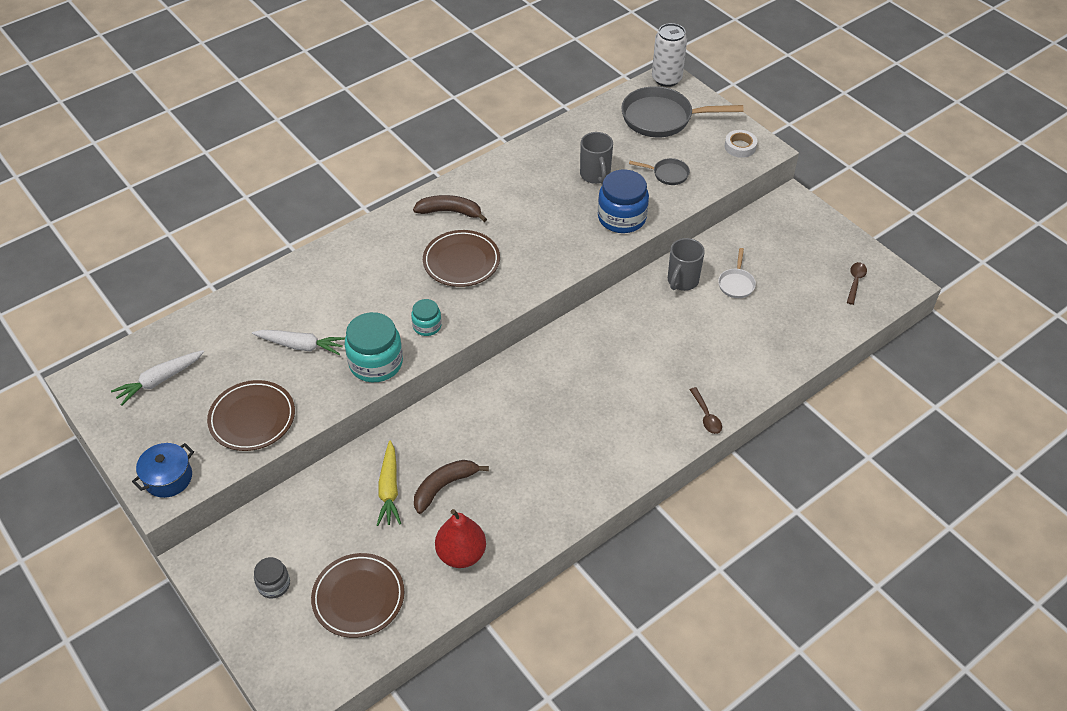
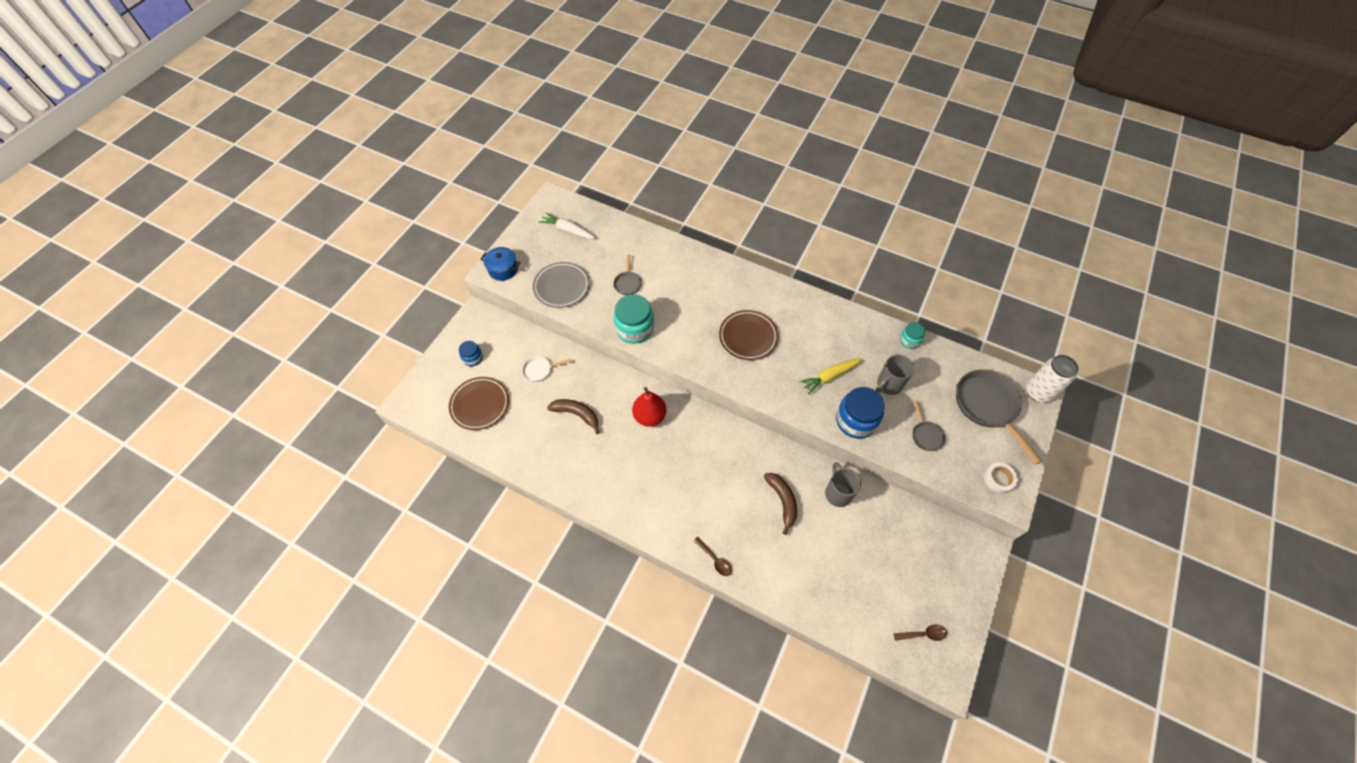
camera: 65 degrees right, 10 degrees up
(252, 418) = (561, 287): brown plate -> grey plate
(274, 584) = (473, 358): grey jar -> blue jar
(300, 345) = (627, 283): white carrot -> grey pan
(389, 489) = (562, 385): yellow carrot -> yellow carrot (829, 376)
(427, 326) = (680, 342): turquoise jar -> turquoise jar (909, 340)
(450, 212) = (790, 310): brown banana -> brown banana (782, 501)
(461, 554) = (531, 447): red pear -> red pear (649, 416)
(682, 281) = (837, 493): grey mug -> grey mug turned 75 degrees clockwise
(706, 416) = (714, 559): brown spoon -> brown spoon turned 90 degrees counterclockwise
(736, 284) = (860, 535): white pan -> white pan (540, 370)

